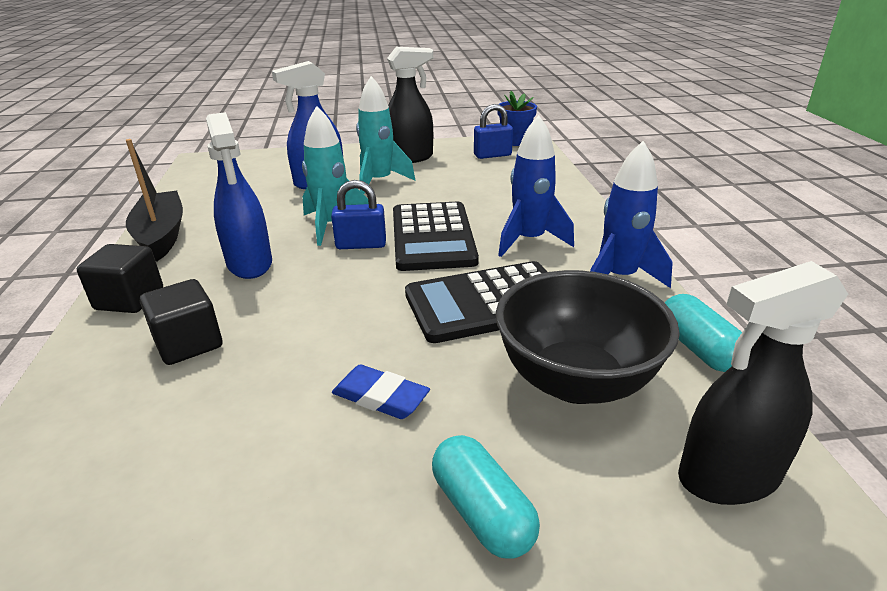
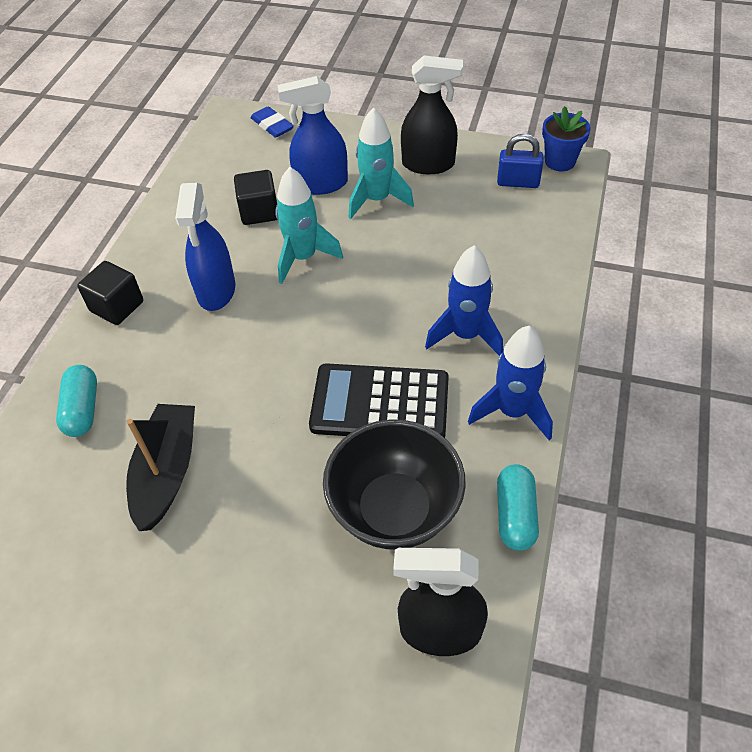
camera: 25 degrees right, 20 degrees up
(161, 235) = (161, 229): black boat -> black boat (167, 472)
(189, 343) = (143, 371): black cube -> black cube (259, 212)
(361, 245) = (315, 293): blue padlock -> none
(380, 397) = (249, 472): blue eraser -> blue eraser (272, 125)
(432, 237) = (382, 302): black calculator -> none
(482, 512) = (265, 589): turquoise capsule -> turquoise capsule (82, 409)

